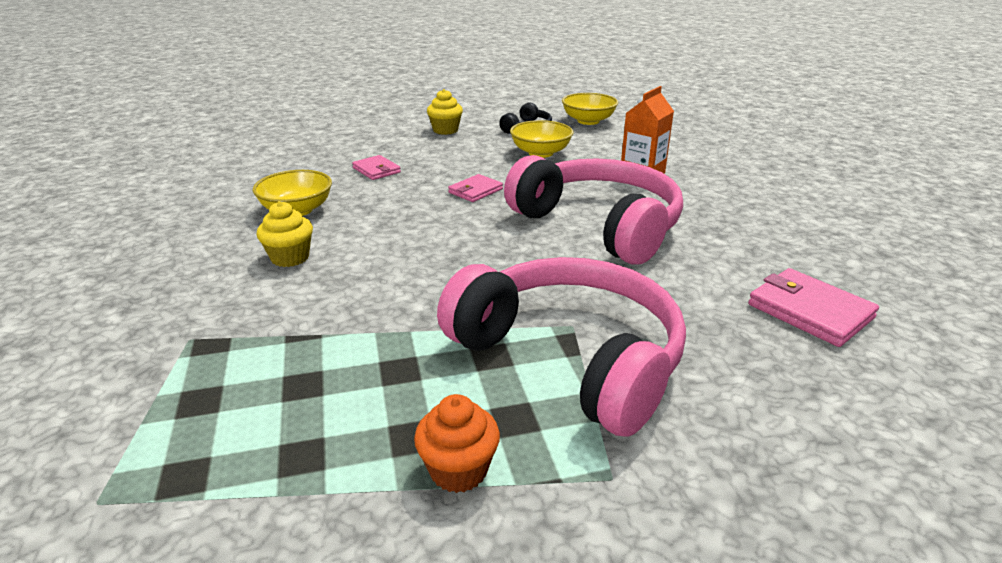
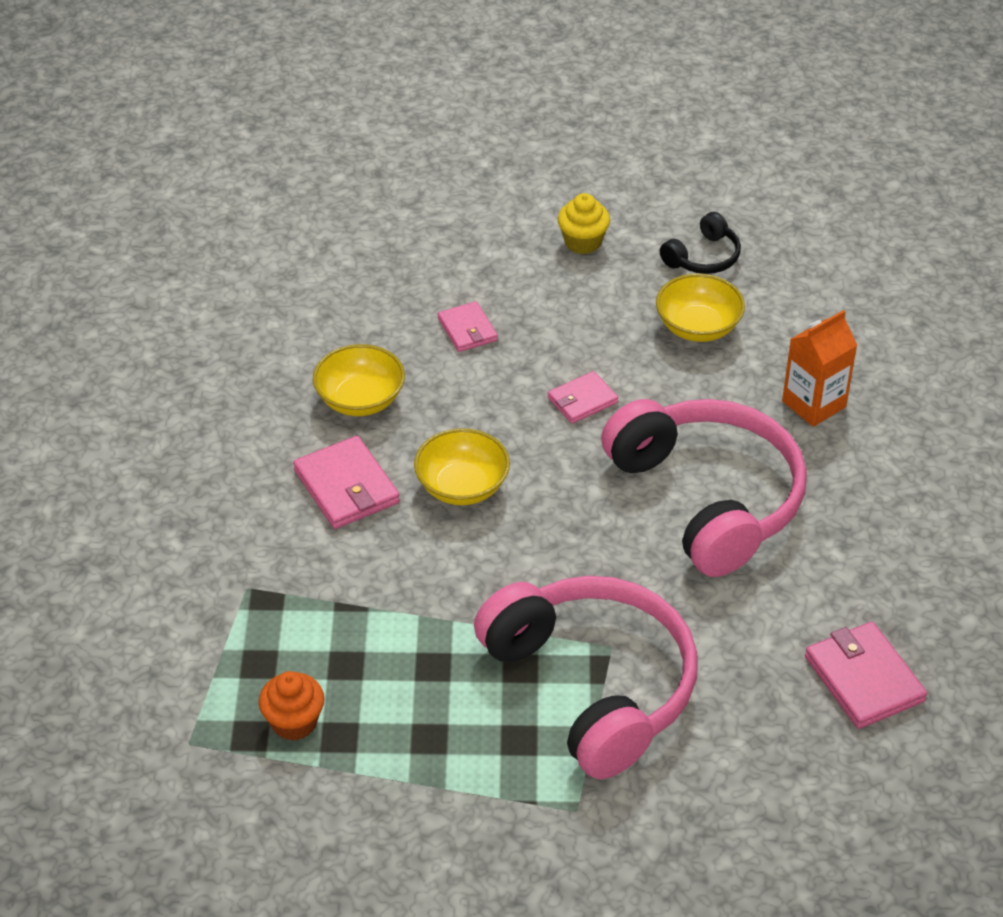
camera: 15 degrees right, 15 degrees up
(290, 258) = (346, 487): yellow cupcake -> pink wallet
(458, 470) = (459, 776): orange cupcake -> orange cupcake (294, 722)
(588, 121) = (803, 252): yellow bowl -> yellow bowl (462, 486)

